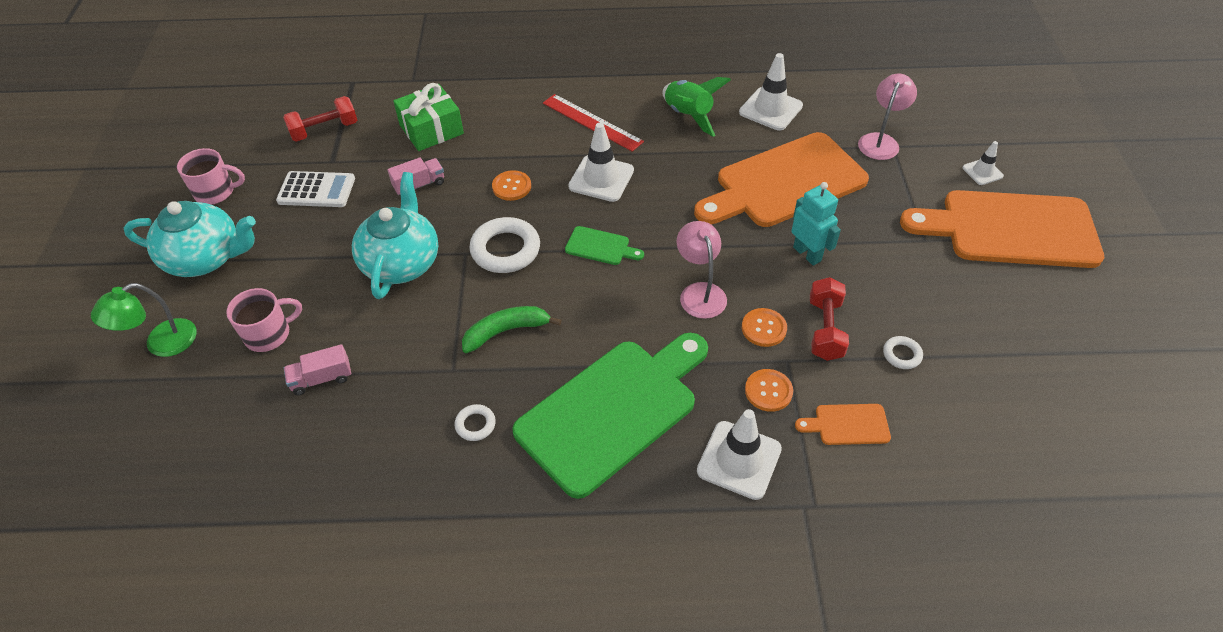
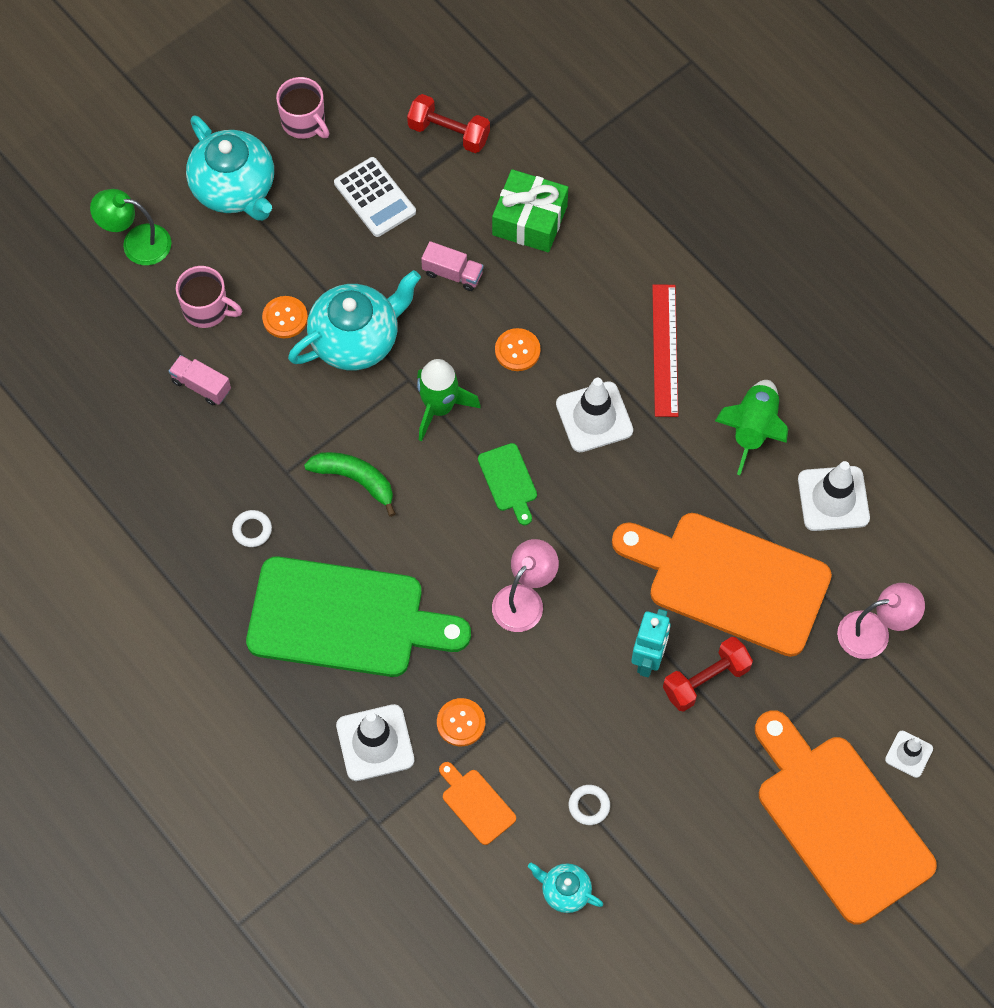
camera: 50 degrees right, 15 degrees up
(505, 250) = (439, 407): white ring -> green rocket
(764, 328) = (526, 677): orange button -> orange button (285, 318)
(825, 329) = (566, 727): red dumbbell -> red dumbbell (706, 680)
(967, 413) = (565, 891): none -> turquoise teapot

